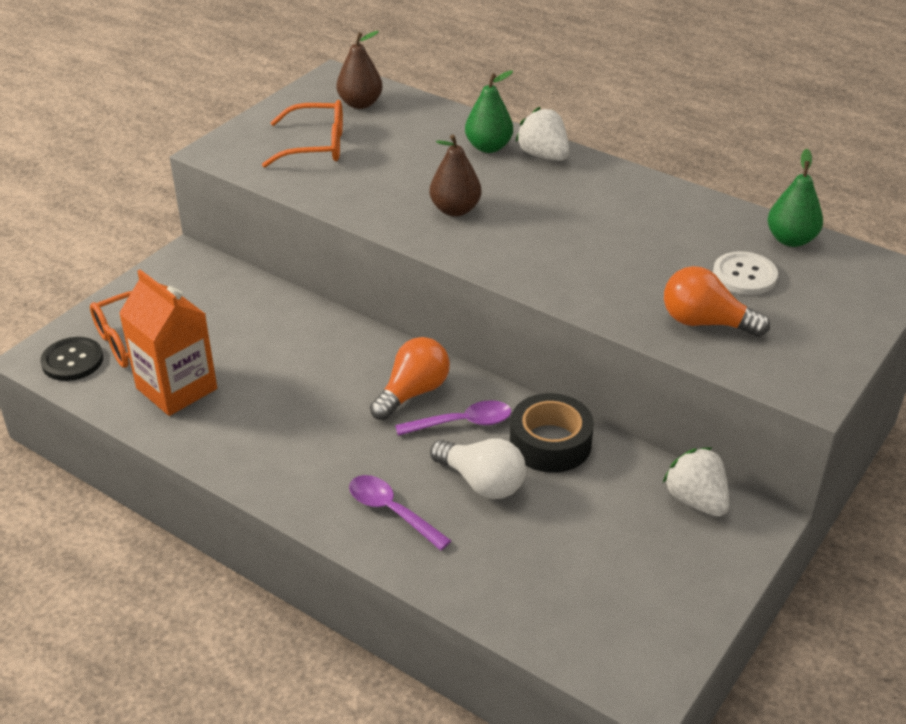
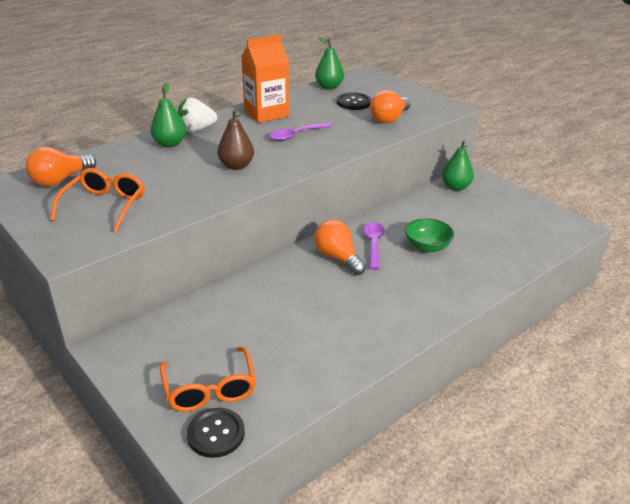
camera: 75 degrees left, 5 degrees down
(176, 388) = (285, 368): orange carton -> orange carton (266, 113)
(360, 104) = (60, 180): brown pear -> orange light bulb
(391, 511) = (445, 283): purple spoon -> purple spoon (296, 135)
(481, 482) = (427, 247): white light bulb -> green bowl
(550, 443) = (401, 218): black tape -> none
(696, 500) = (455, 187): white strawberry -> green pear
(744, 275) = (353, 102): white button -> black button

